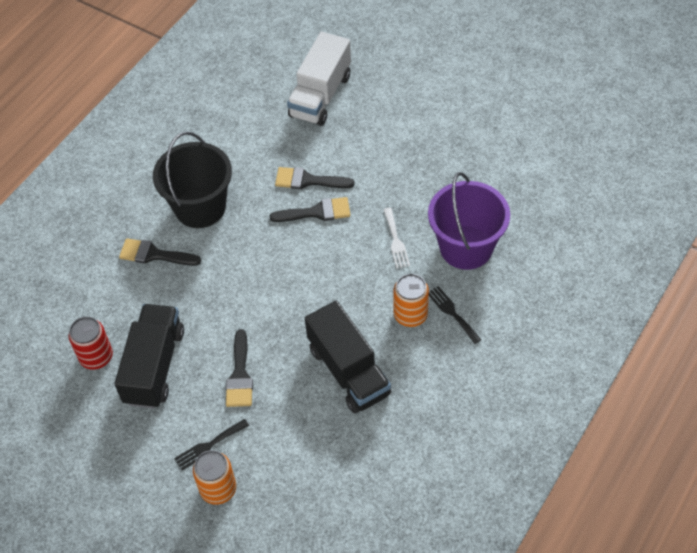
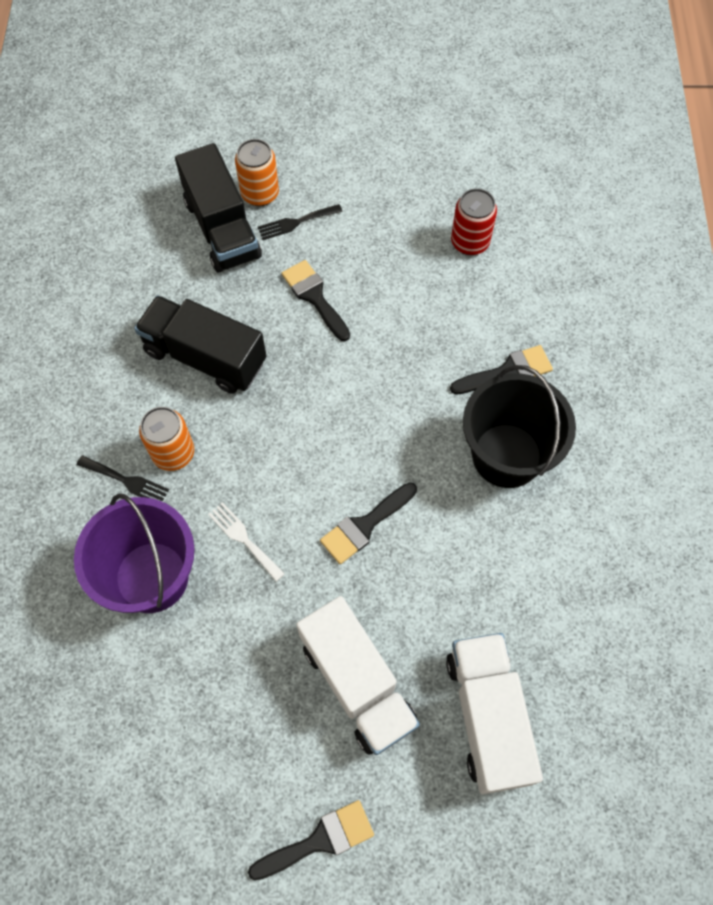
camera: 145 degrees right, 10 degrees up
(154, 366) = (406, 262): black truck -> black truck (222, 229)
(209, 446) = (296, 222): black fork -> black fork turned 135 degrees counterclockwise
(308, 180) = (406, 565): black brush -> black brush (319, 840)
(378, 140) = (357, 683): none -> white truck

